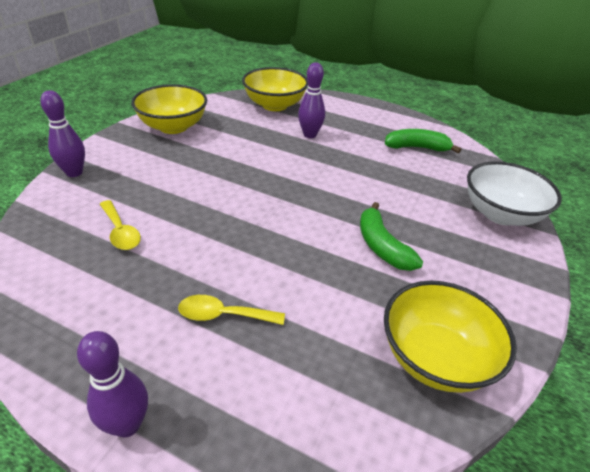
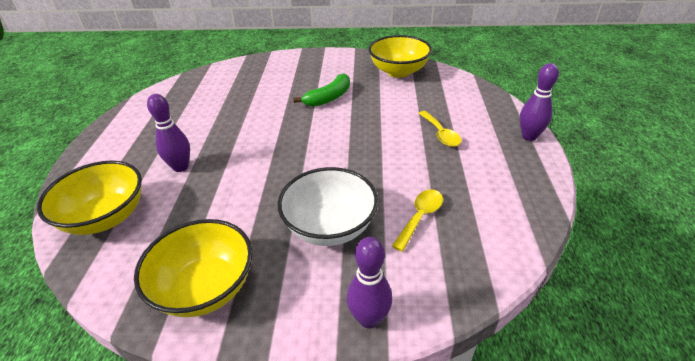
camera: 110 degrees left, 0 degrees up
(417, 148) = (182, 106): green banana -> none
(500, 214) = (261, 66): white bowl -> white bowl (330, 226)

